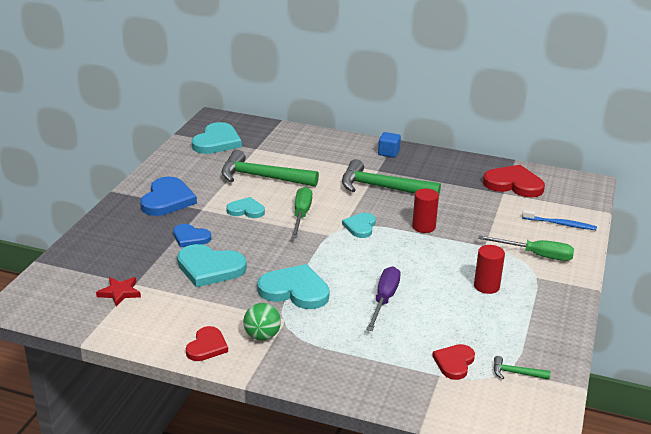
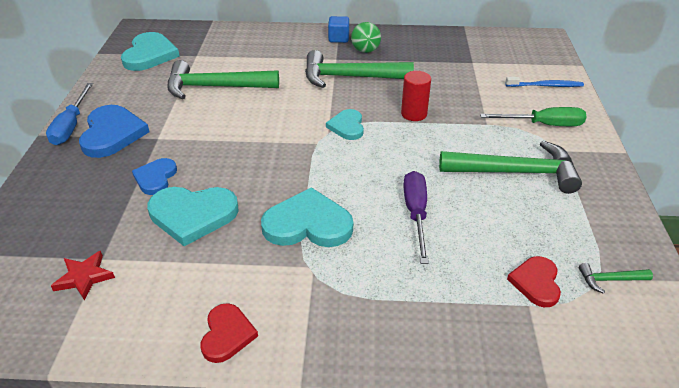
camera: 15 degrees left, 10 degrees up
(137, 188) = (71, 126): none -> blue screwdriver
(190, 237) = (155, 178): blue heart -> blue heart turned 90 degrees clockwise
(246, 210) = (211, 130): turquoise heart -> none
(262, 336) = (293, 300): green ball -> green ball (365, 51)
(301, 215) = (276, 124): green screwdriver -> none
(486, 286) = (515, 172): red cylinder -> green hammer
(513, 184) = (477, 51): red heart -> none

